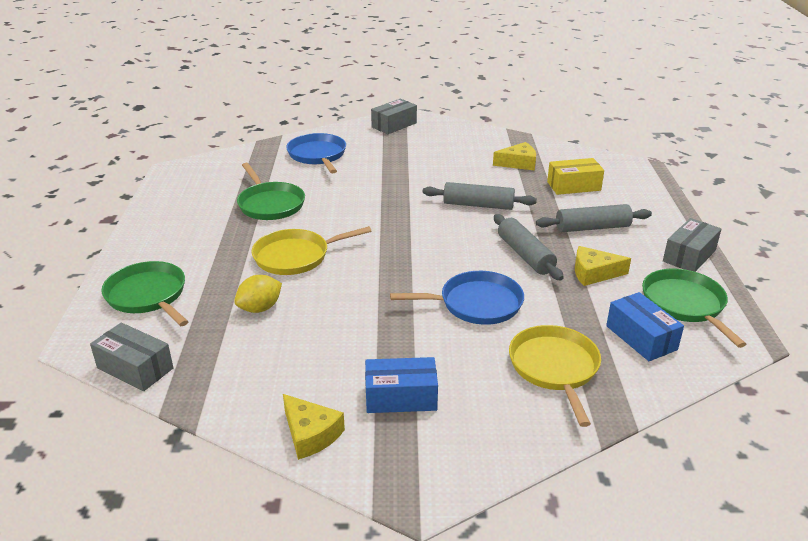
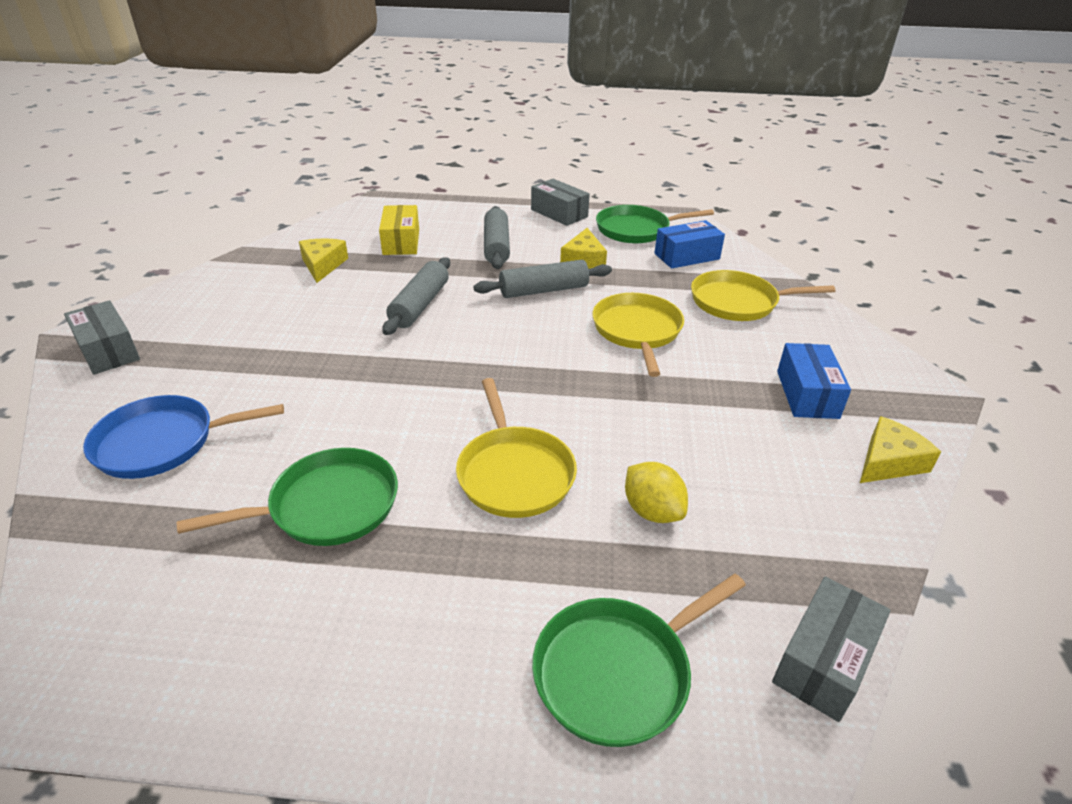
camera: 85 degrees left, 5 degrees up
(476, 304) = (637, 331): blue pan -> yellow pan

